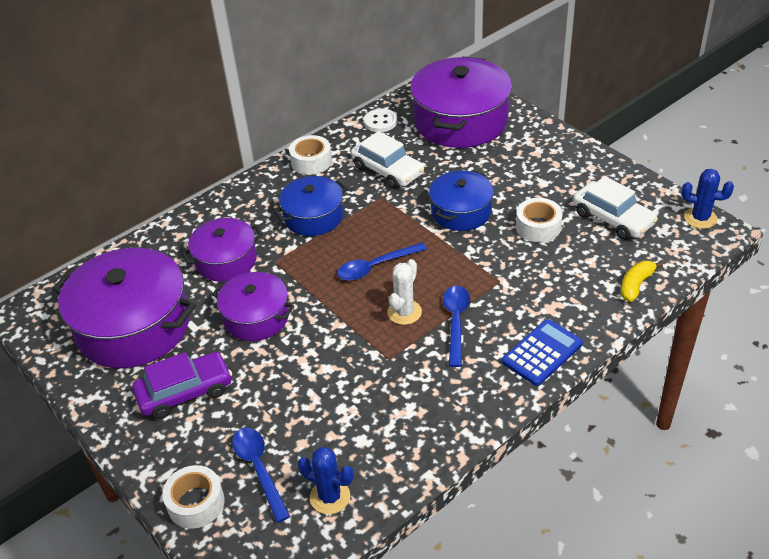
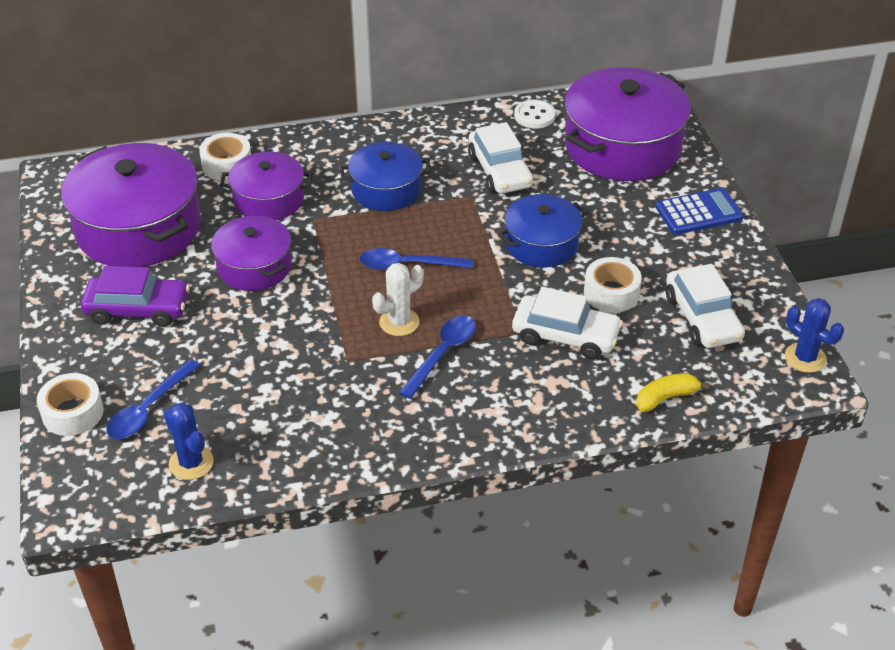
camera: 25 degrees right, 0 degrees up
(259, 469) = (149, 409): blue spoon -> blue spoon turned 150 degrees counterclockwise
(311, 161) = (429, 131): white tape -> white tape (227, 165)
(532, 270) = (565, 335): none -> white car
(542, 353) = (504, 422): blue calculator -> blue calculator (699, 212)

